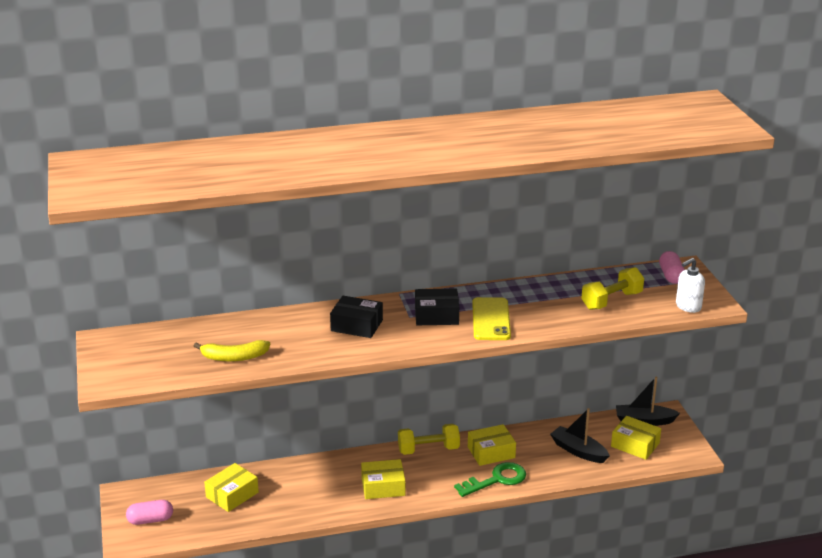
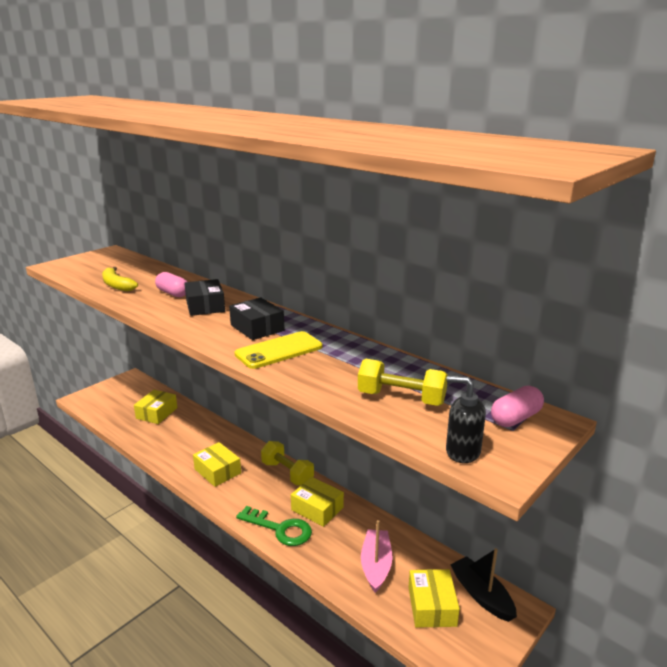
camera: 55 degrees right, 5 degrees down
(150, 520) = (108, 397): pink capsule -> pink capsule (173, 293)
(232, 495) = (156, 413): yellow box -> yellow box turned 75 degrees counterclockwise
(578, 451) = (376, 565): black boat -> pink boat
(688, 306) = (462, 452): white soap dispenser -> black soap dispenser

